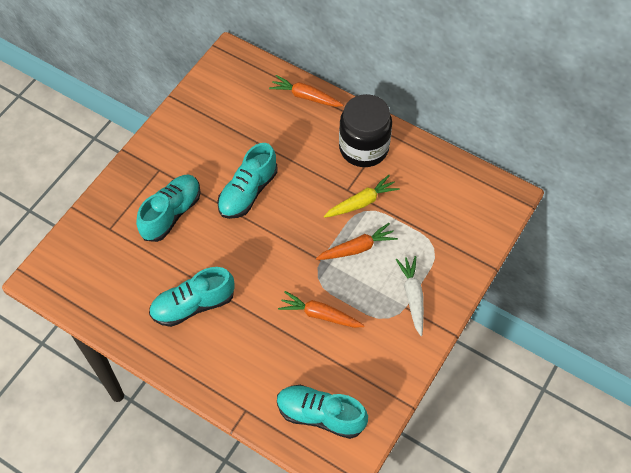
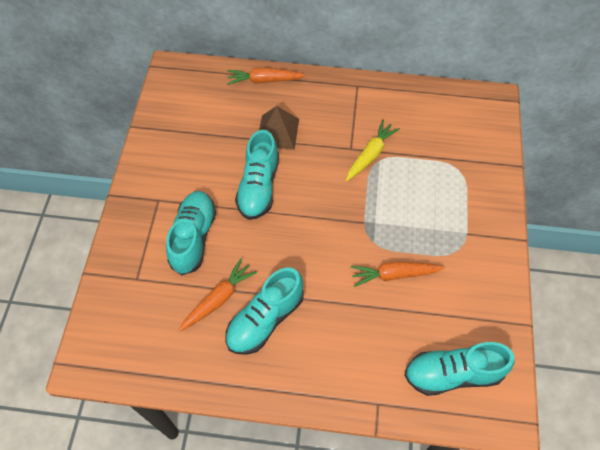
camera: 25 degrees left, 0 degrees up
(291, 149) = (278, 132): none -> brown pyramid
(357, 248) = (391, 198): orange carrot -> orange carrot (218, 299)
(363, 148) = (343, 106): black jar -> none
(413, 296) = (467, 221): white carrot -> none

